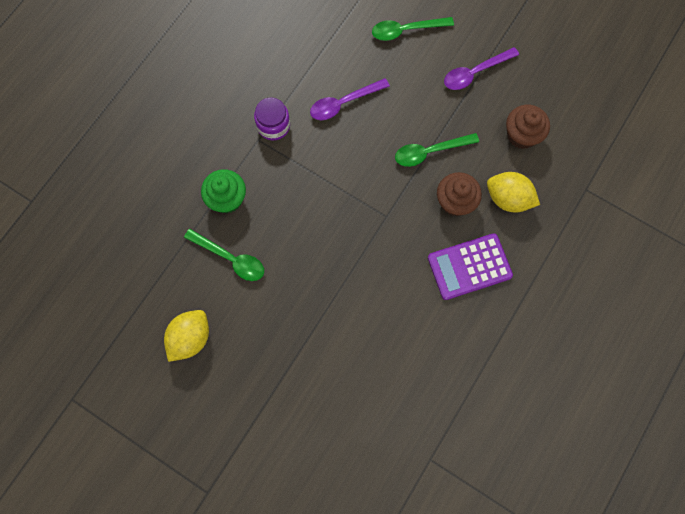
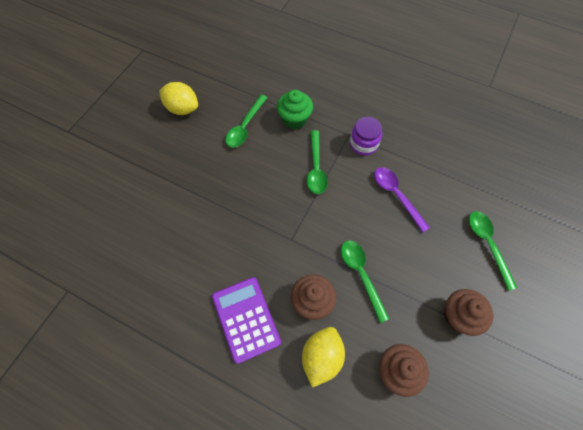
camera: 85 degrees right, 10 degrees down
(300, 181) = (316, 168): none -> green spoon
(475, 73) = (459, 316): purple spoon -> brown cupcake

